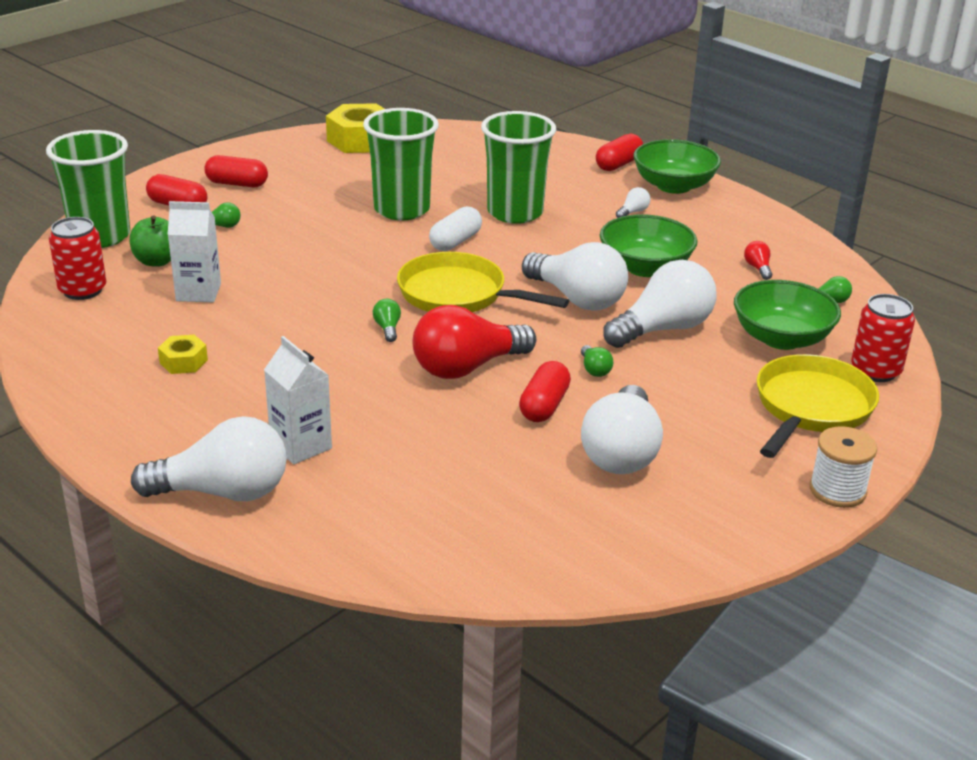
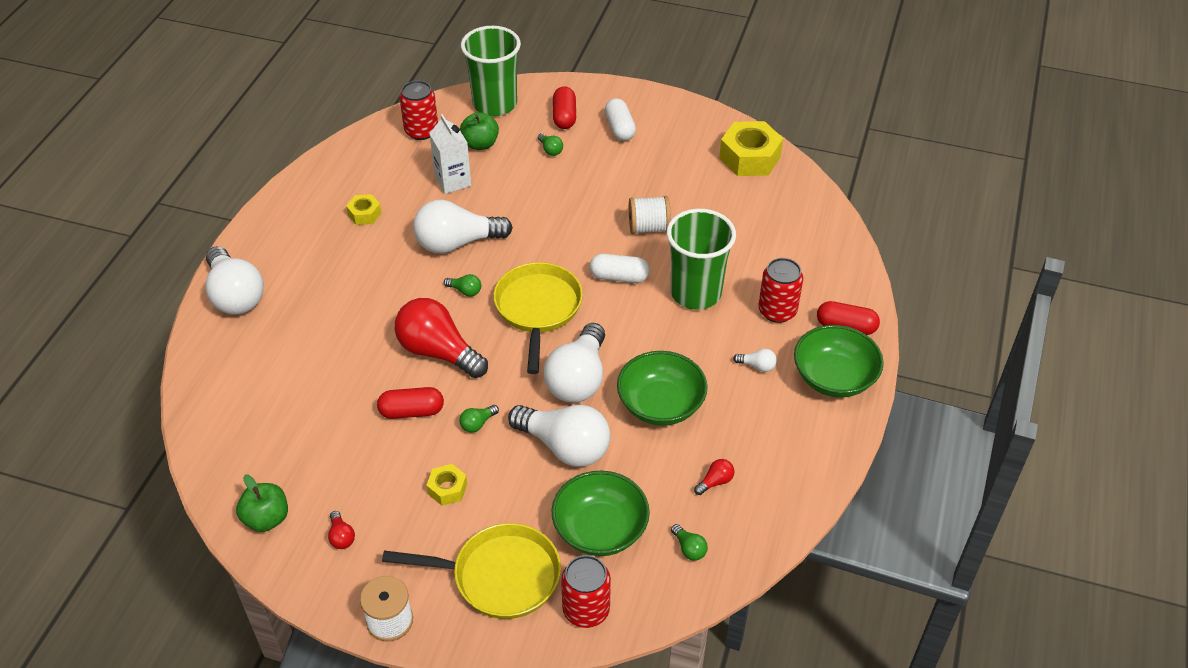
camera: 65 degrees right, 15 degrees up
(237, 184) = (620, 128): red capsule -> white capsule
(301, 446) = (299, 308): white carton -> none
(387, 328) = (465, 291): green light bulb -> green light bulb turned 60 degrees clockwise
(402, 209) = (648, 228): green cup -> white spool
(573, 185) = (777, 311): none -> red can
(621, 452) = (374, 474): white light bulb -> white light bulb (457, 243)
(639, 547) = (266, 519): none -> green apple
(674, 410) = (447, 489): none -> yellow nut
(701, 497) = (341, 537): none -> red light bulb

